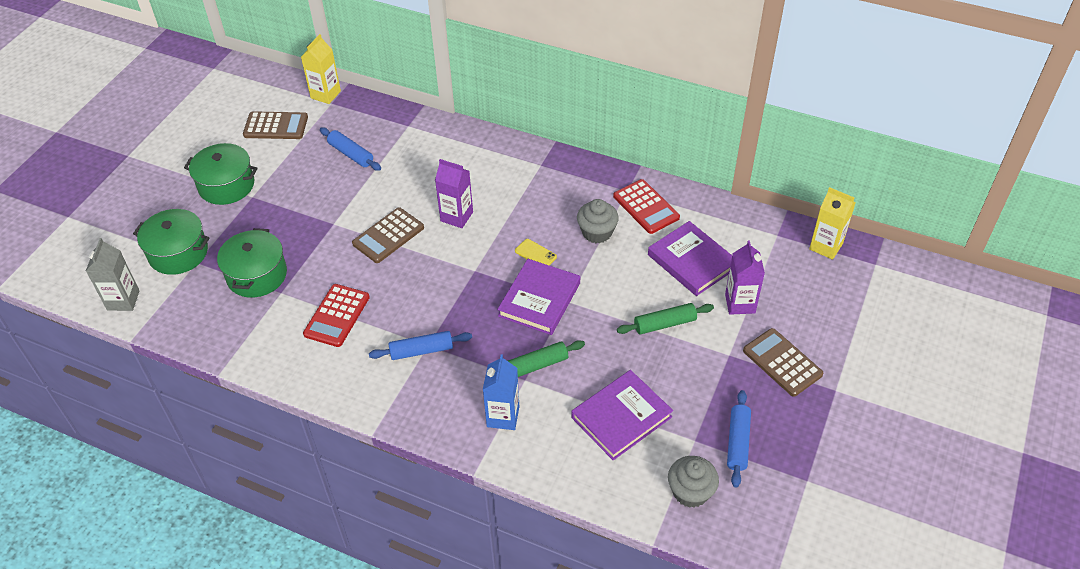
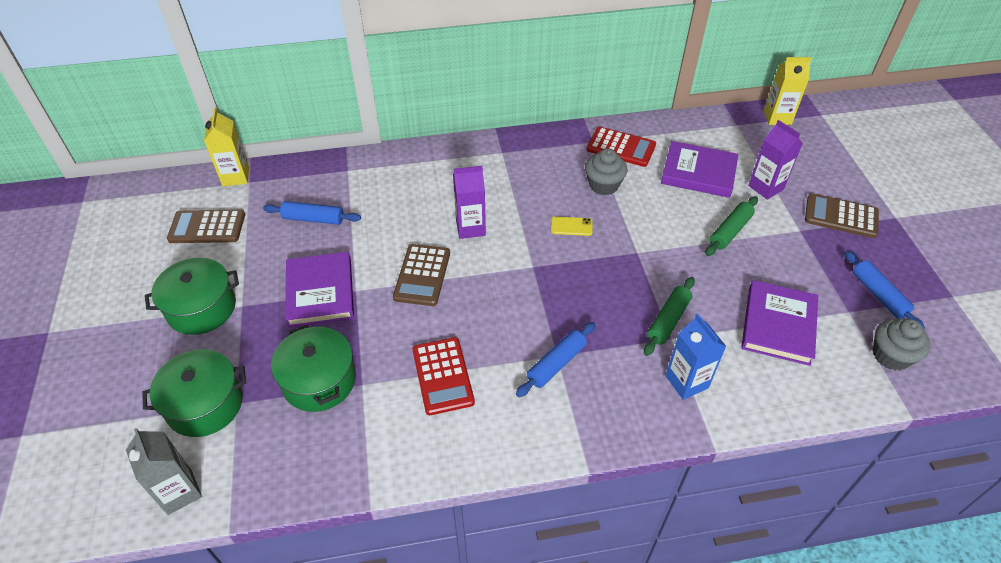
camera: 35 degrees left, 0 degrees up
(276, 126) = (207, 227): brown calculator -> brown calculator turned 150 degrees counterclockwise
(539, 299) = (613, 263): purple book -> purple book (320, 292)

